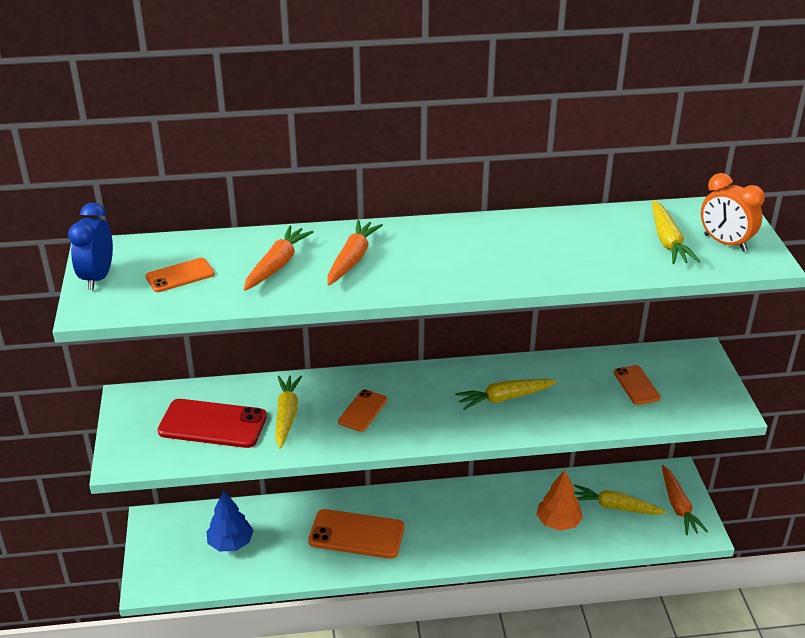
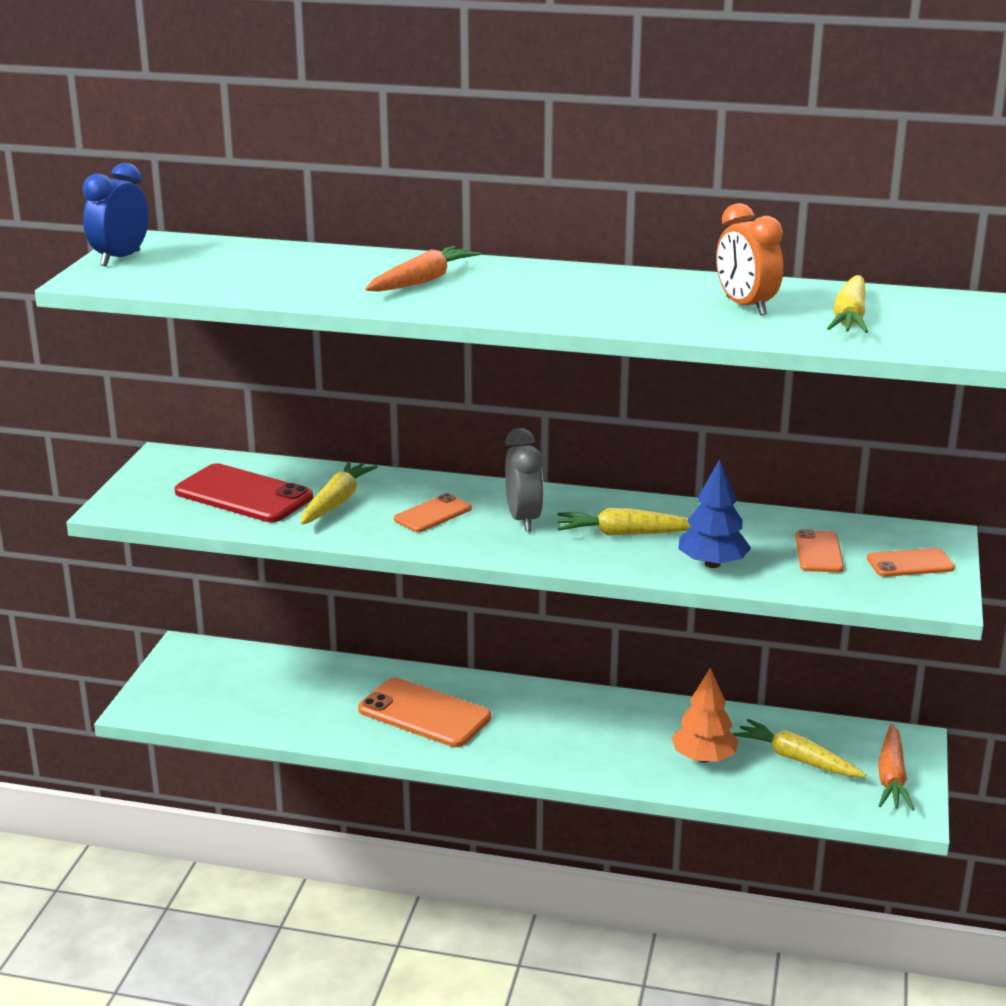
camera: 20 degrees right, 10 degrees down
(180, 275) = (211, 268): orange phone -> orange phone (910, 563)
(230, 543) = (263, 689): blue tree -> blue tree (712, 564)
(277, 265) = (329, 274): orange carrot -> none
(428, 401) = (523, 519): none -> grey clock
(725, 243) = (930, 329): orange clock -> orange clock (745, 306)

